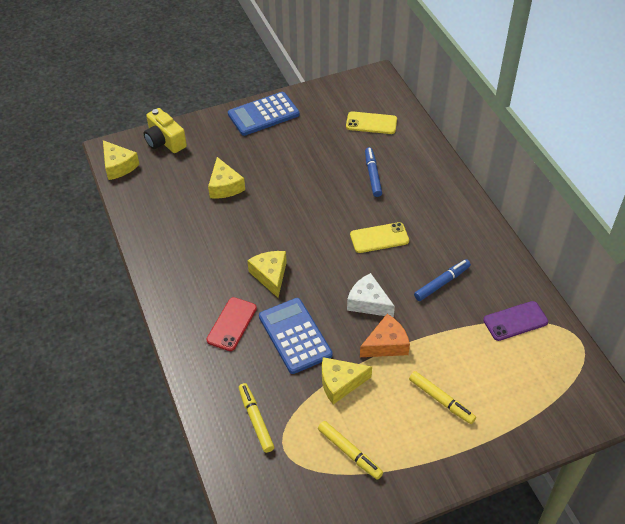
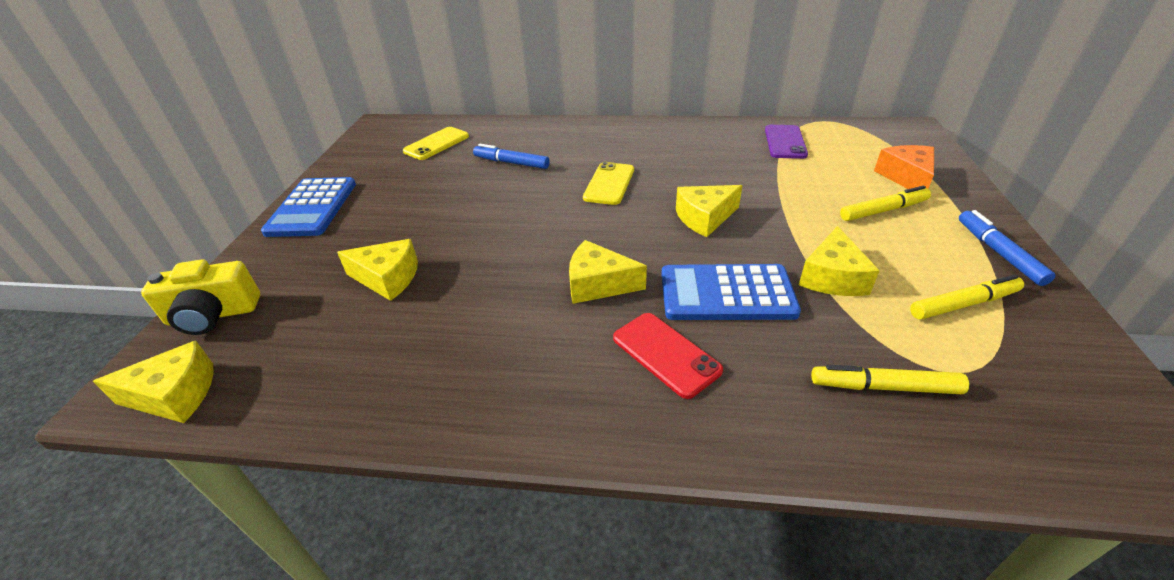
camera: 60 degrees left, 10 degrees down
(368, 302) = (704, 218): white cheese -> yellow cheese
(386, 344) = (780, 223): orange cheese -> orange cheese (906, 177)
(442, 283) = (707, 165): blue marker -> blue marker (998, 252)

